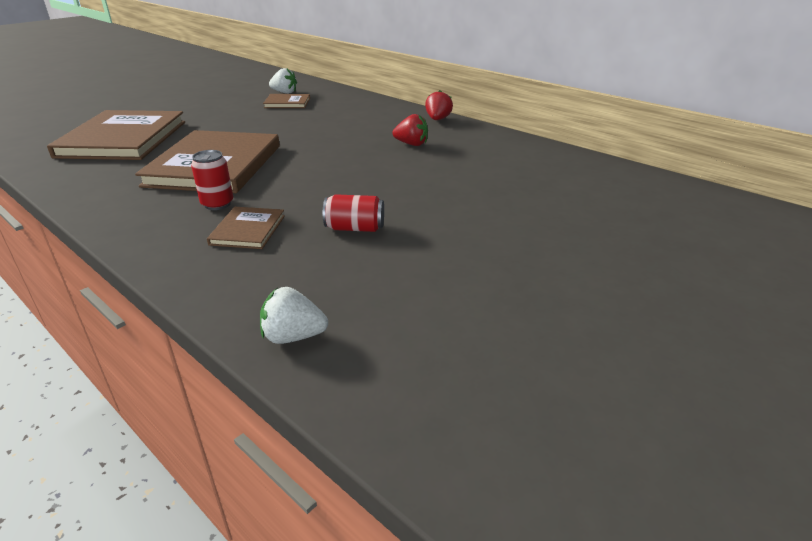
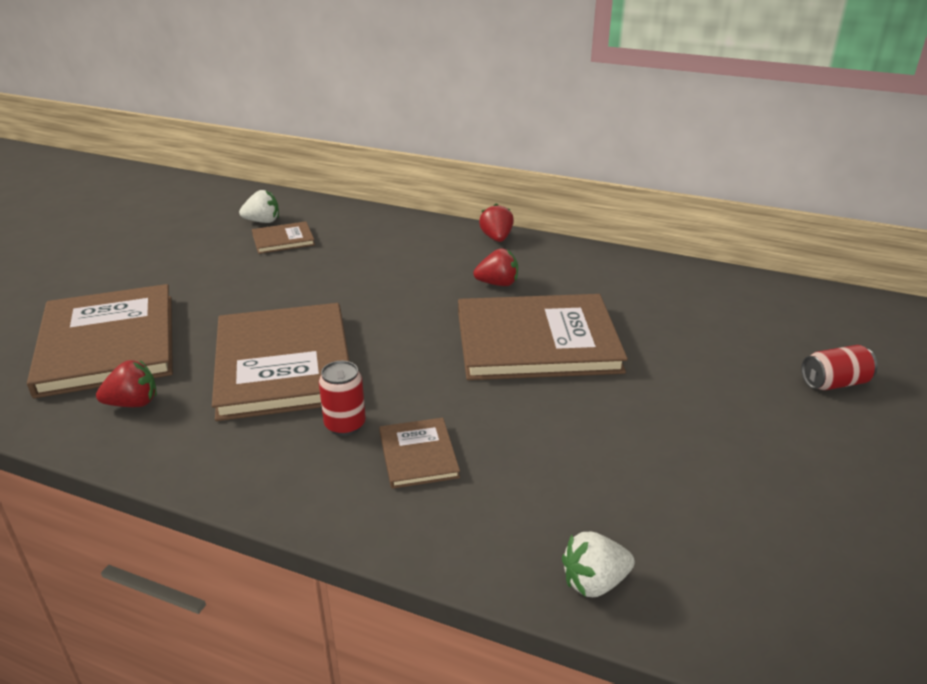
camera: 20 degrees left, 0 degrees up
(102, 170) = (133, 403): none -> red strawberry
(355, 228) = (537, 423): red can -> red can (834, 383)
(406, 181) = (537, 341): none -> brown book

